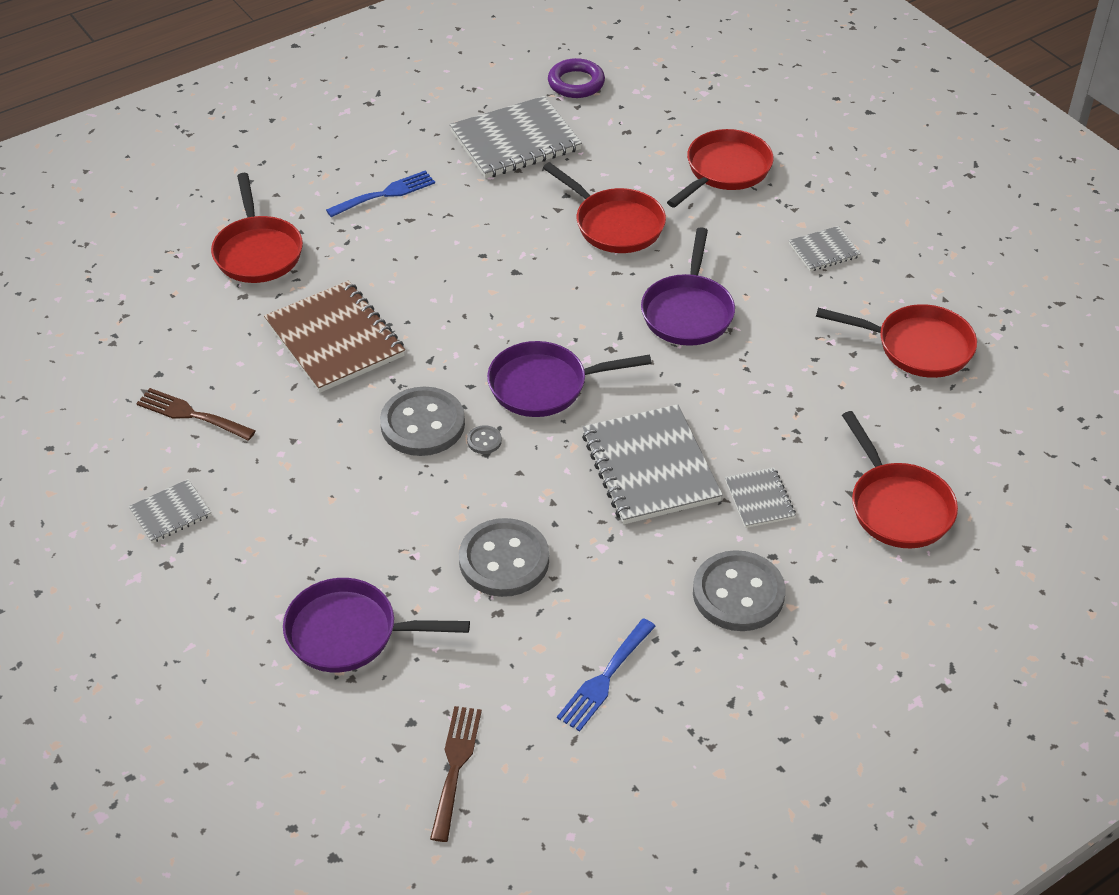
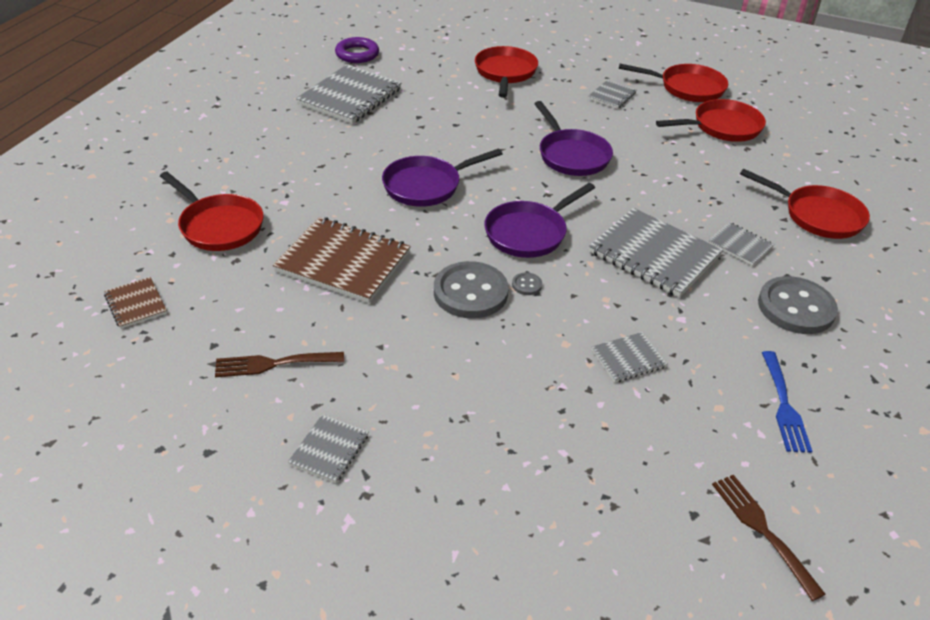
camera: 35 degrees left, 5 degrees down
(128, 305) = (136, 304): none -> brown notebook
(349, 633) = (575, 470): purple pan -> purple pan (426, 186)
(385, 194) = (286, 156): blue fork -> none
(504, 560) = (628, 359): grey button -> grey notebook
(615, 224) = (469, 123): red pan -> red pan (687, 88)

